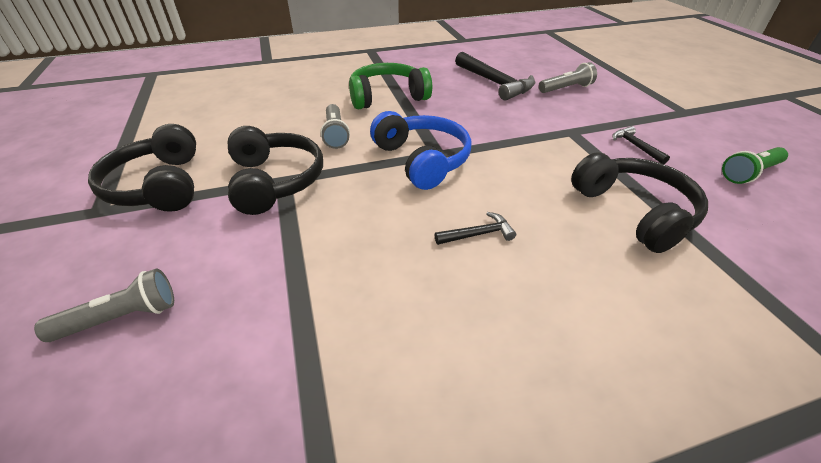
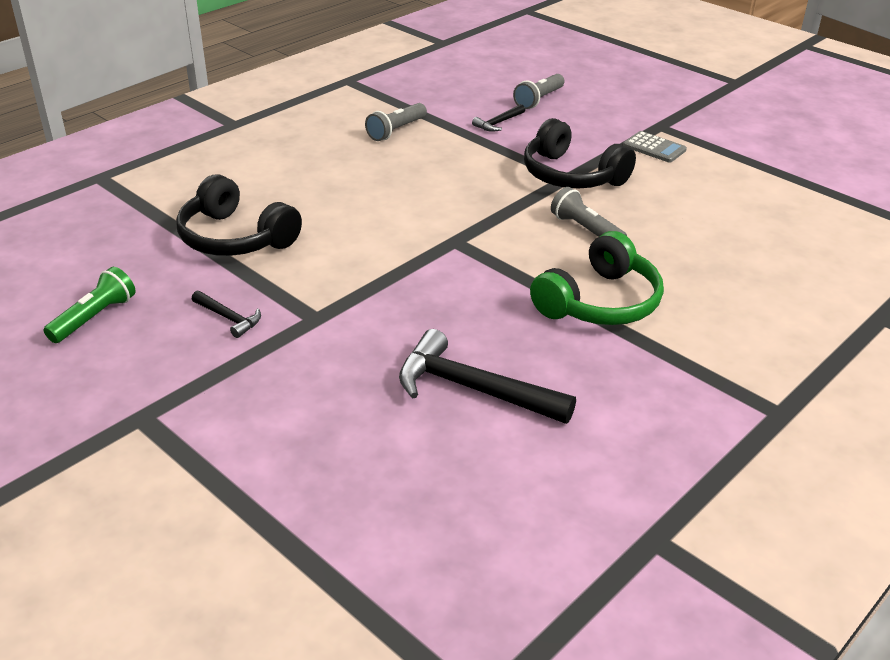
camera: 150 degrees right, 5 degrees down
(158, 185) = (654, 148): black headphones -> grey calculator
(422, 160) = (464, 229): blue headphones -> none
(478, 234) = (366, 186): black hammer -> black hammer (498, 123)
(566, 88) = (346, 415): grey flashlight -> grey flashlight (396, 130)

